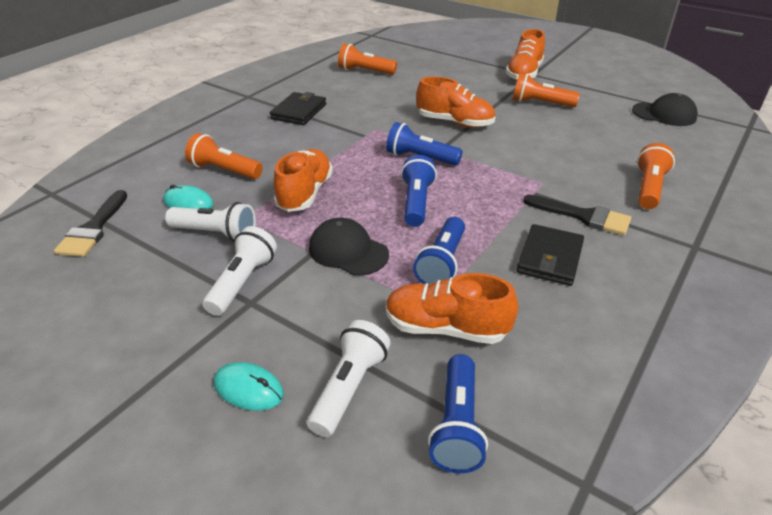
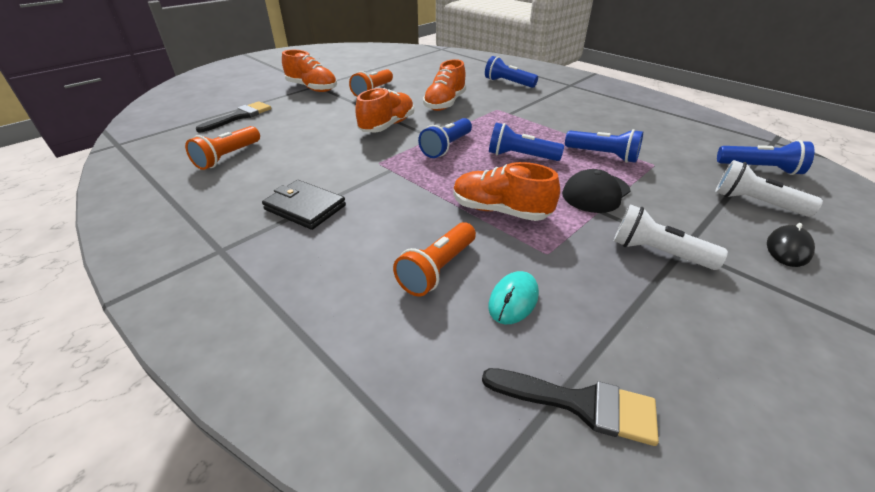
camera: 80 degrees left, 0 degrees up
(216, 233) = (578, 273): white flashlight -> none
(248, 389) = (788, 248): turquoise mouse -> black mouse
(446, 328) = (675, 162): orange shoe -> orange shoe (445, 103)
(549, 258) = (589, 121): black wallet -> none
(583, 216) = (540, 104): black brush -> black brush (239, 116)
(649, 188) = (508, 83): orange flashlight -> blue flashlight
(664, 114) = (414, 62): black cap -> none

